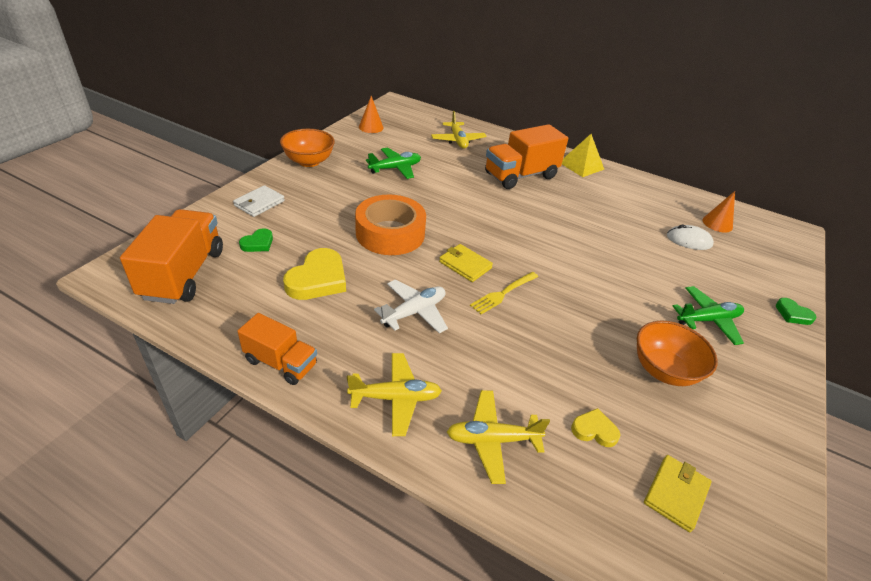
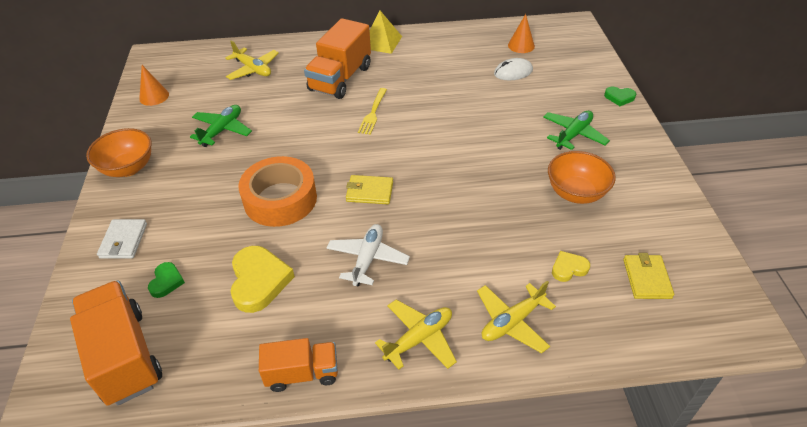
camera: 30 degrees left, 5 degrees up
(503, 293) = (420, 199): yellow fork -> yellow fork (373, 113)

